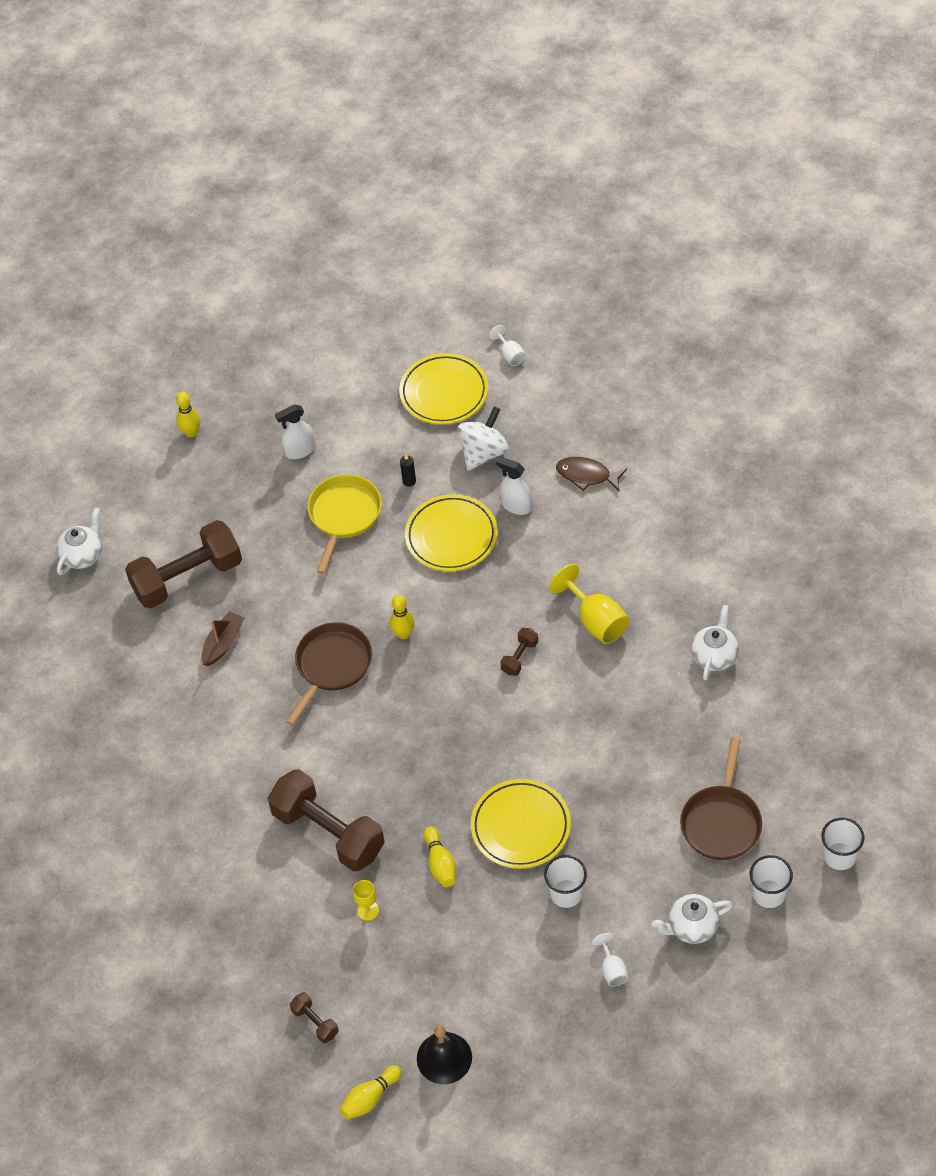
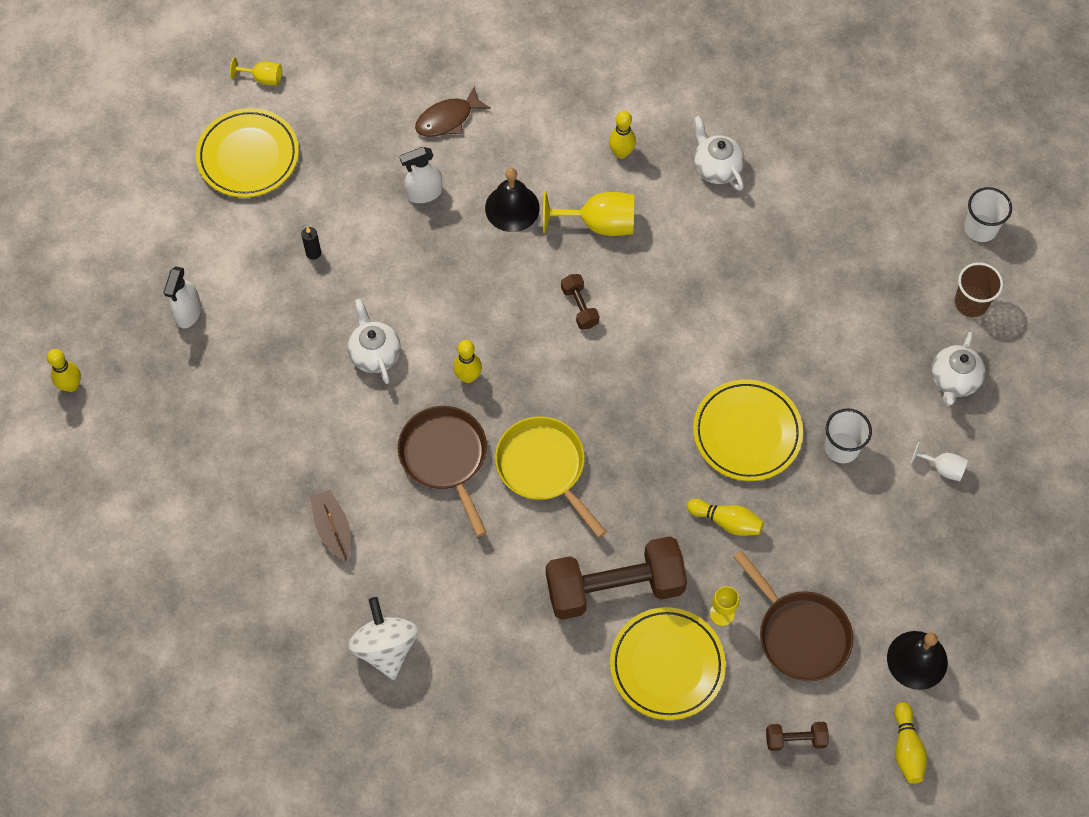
camera: 55 degrees left, 10 degrees up
(83, 555) = (112, 578): white teapot -> white teapot (375, 354)
(187, 578) = (230, 506): brown dumbbell -> none
(344, 516) = (296, 330): yellow pan -> yellow pan (544, 468)
(451, 536) = (405, 264): yellow plate -> yellow plate (667, 665)
(483, 452) = (343, 175): white spinning top -> white spinning top (385, 647)
(510, 355) = (263, 78): white goblet -> yellow goblet
(556, 562) = (512, 208): none -> black bell
(666, 592) = (621, 153): none -> yellow bowling pin
(721, 822) = (876, 284): brown pan -> brown pan (799, 634)
(769, 894) = (971, 303): white cup -> brown cup

